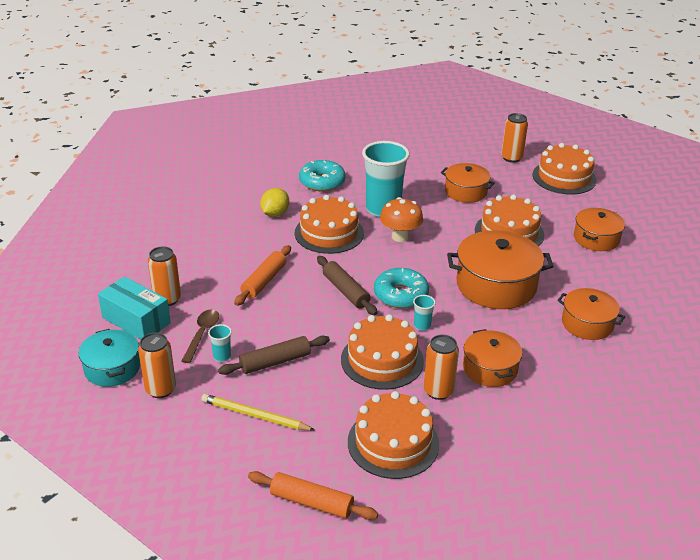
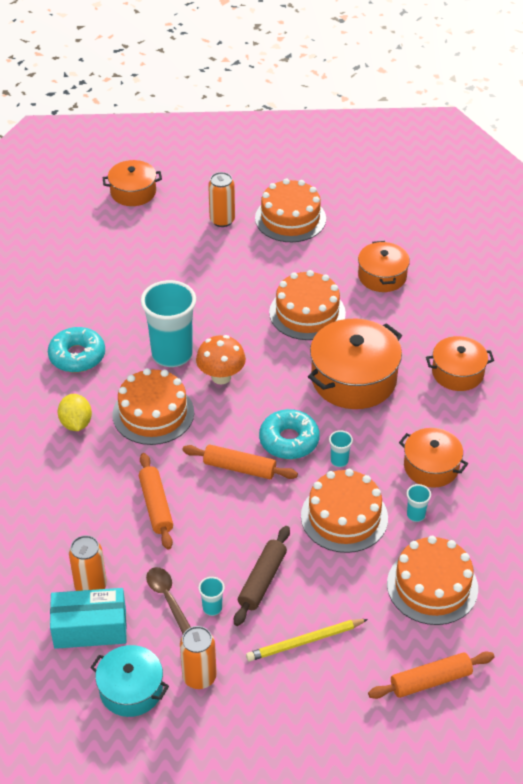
camera: 40 degrees left, 10 degrees up
(345, 291) = (239, 468): brown rolling pin -> orange rolling pin
(438, 391) = (416, 515): orange can -> turquoise cup
(465, 192) = (223, 287): orange pot -> orange pot (133, 192)

